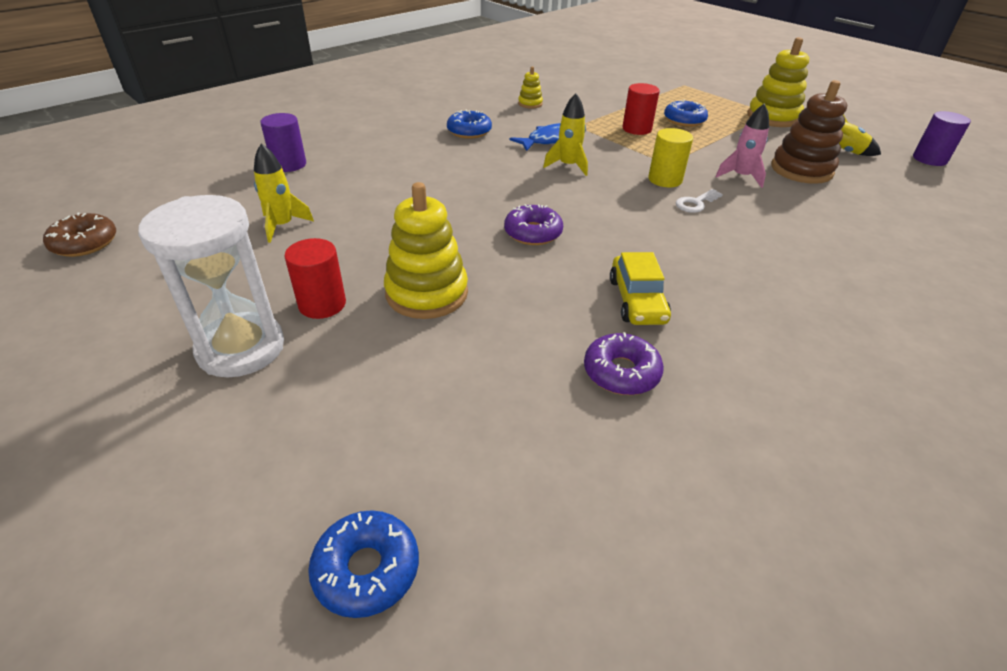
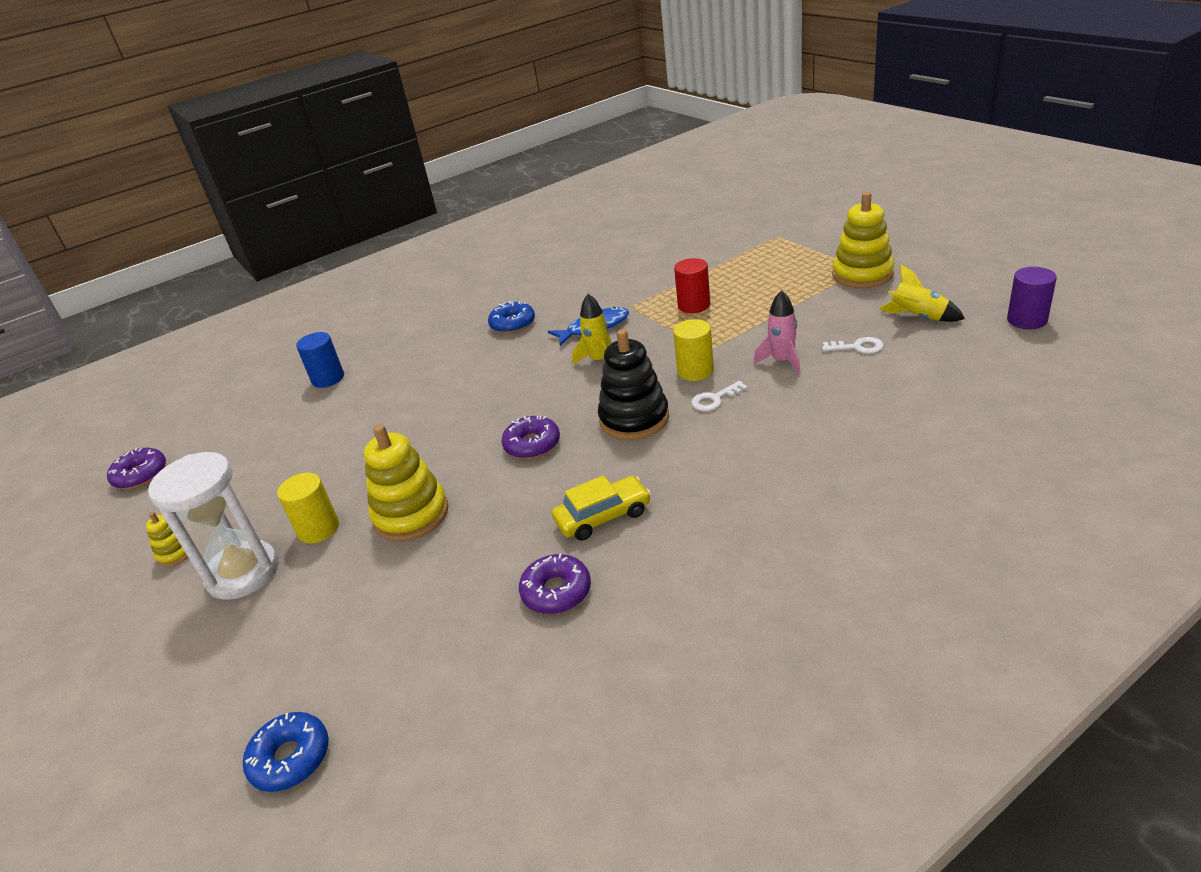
camera: 15 degrees right, 5 degrees down
(85, 243) = (140, 475): brown donut -> purple donut
(282, 226) = (305, 448): yellow rocket -> none
(289, 164) = (328, 378): purple cylinder -> blue cylinder
(322, 304) = (318, 529): red cylinder -> yellow cylinder
(530, 104) = (590, 281): yellow stacking toy -> yellow stacking toy (176, 553)
(626, 215) = (634, 419): none -> black stacking toy
(637, 300) = (603, 516): yellow car -> yellow car turned 120 degrees counterclockwise
(684, 120) = (753, 288): blue donut -> none
(801, 170) = (857, 347): brown stacking toy -> white key

